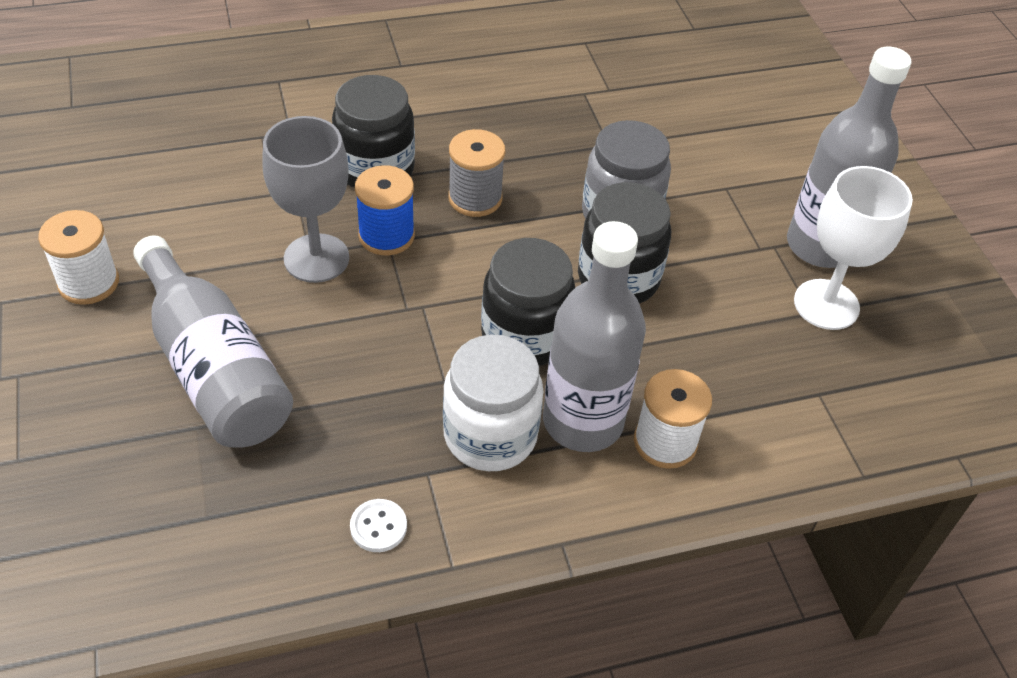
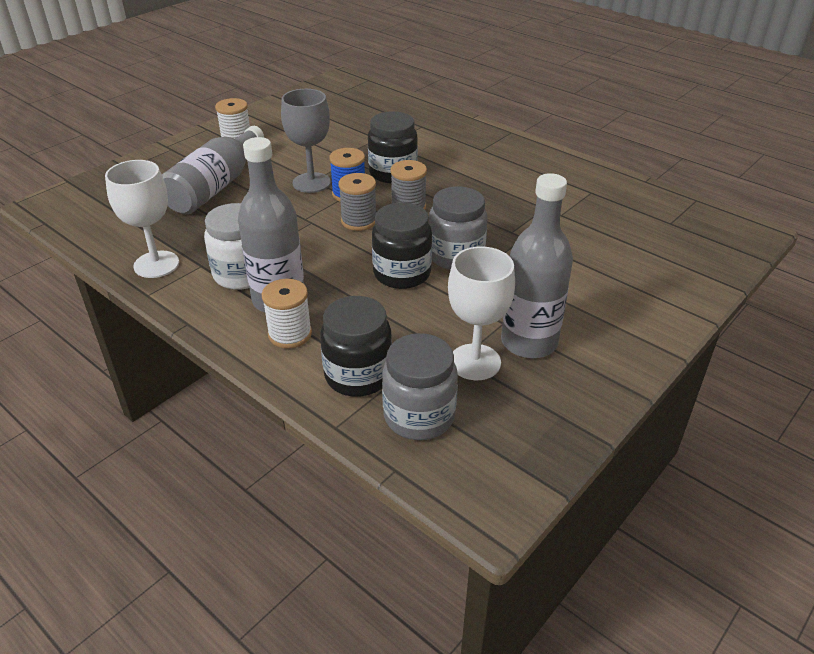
camera: 60 degrees right, 10 degrees down
(378, 527) = (156, 264): white button -> white goblet
(464, 259) = (359, 221): none -> grey spool
(524, 336) = (322, 259): black jar -> black jar (358, 375)
(887, 395) = (419, 416): none -> grey jar

